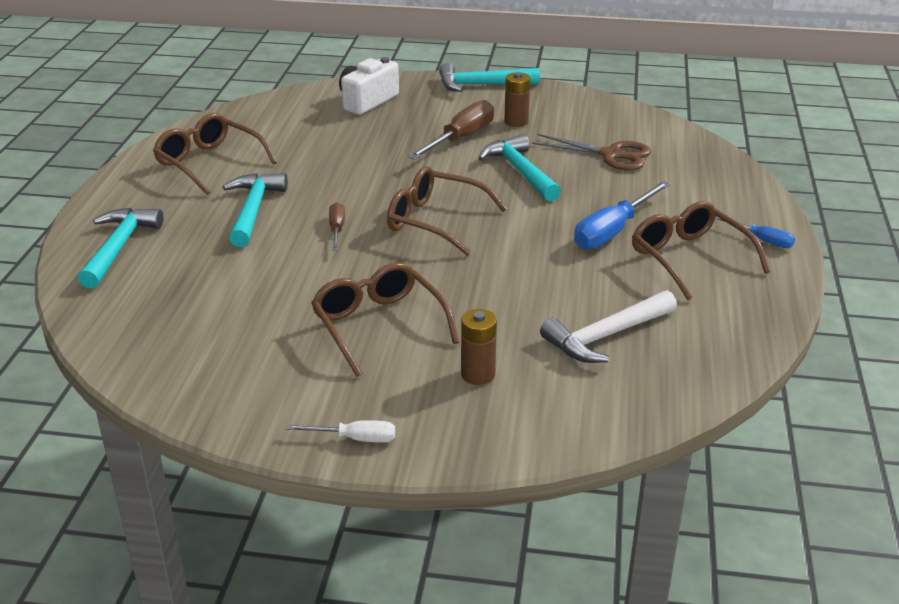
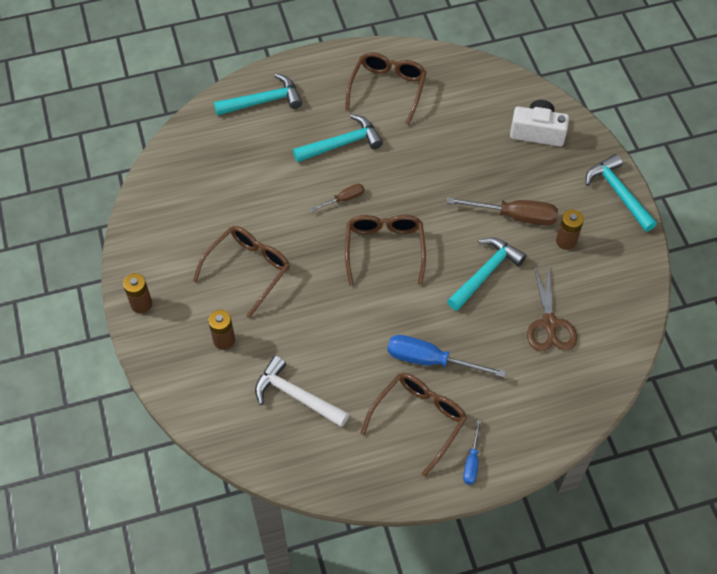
camera: 65 degrees right, 25 degrees up
(355, 439) = (141, 304): white screwdriver -> brown battery

